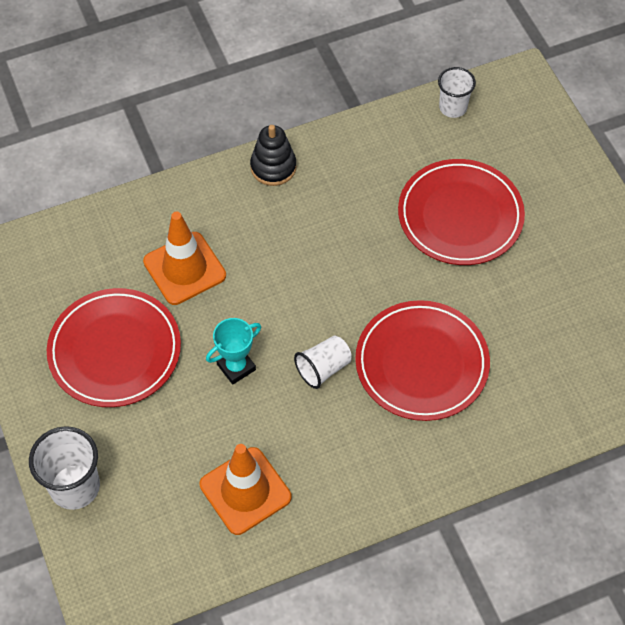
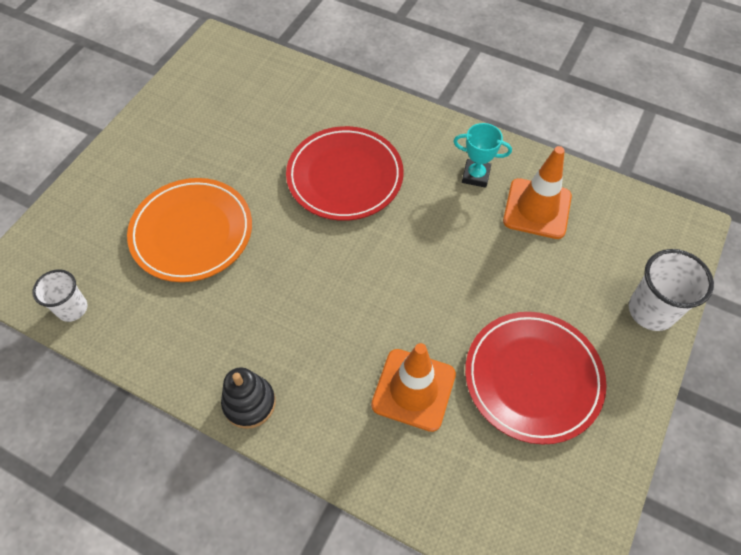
camera: 130 degrees left, 0 degrees up
(236, 367) = (459, 283): turquoise trophy -> turquoise trophy (475, 176)
(323, 368) = (405, 228): white cup -> none
(460, 216) = (192, 232): red plate -> orange plate

